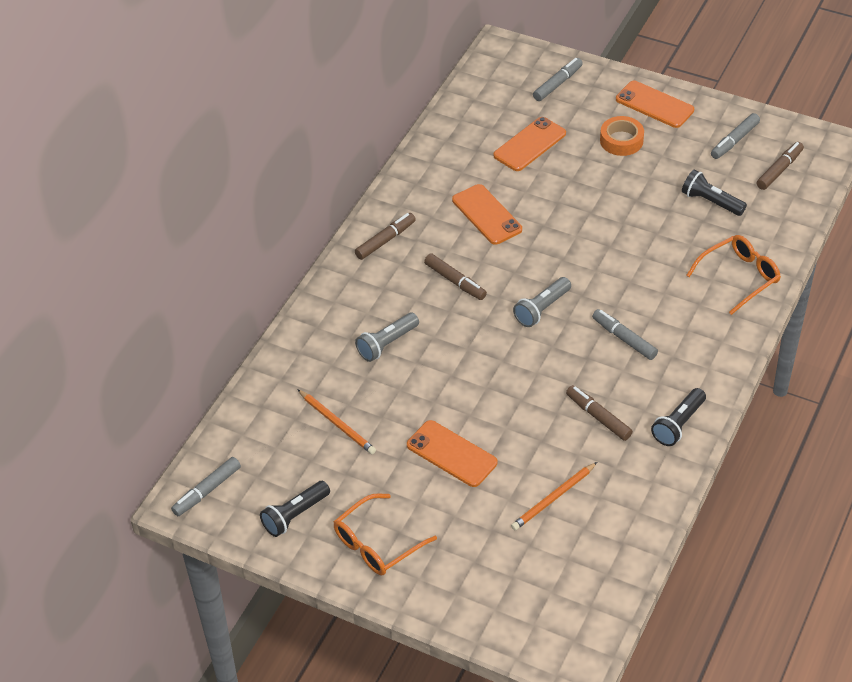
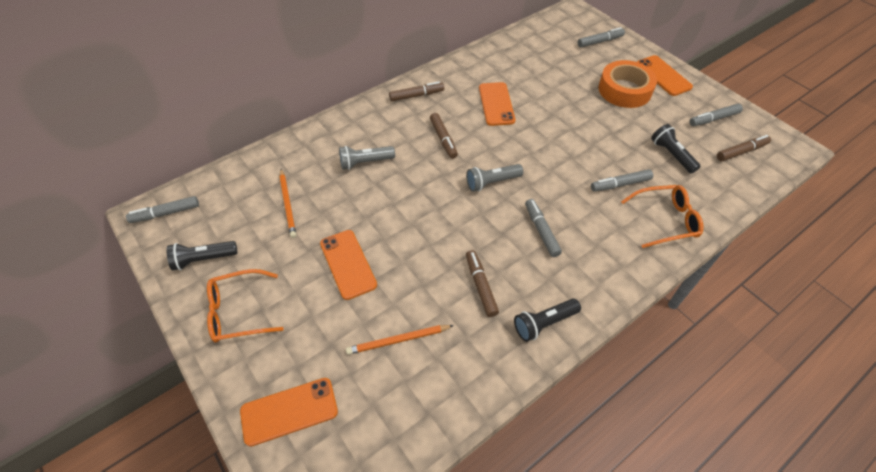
camera: 25 degrees right, 5 degrees up
(529, 144) = (556, 71): orange phone -> orange phone (289, 411)
(621, 140) = (624, 90): orange tape -> orange tape, size x1.56
(675, 257) = (620, 184): none -> grey marker

